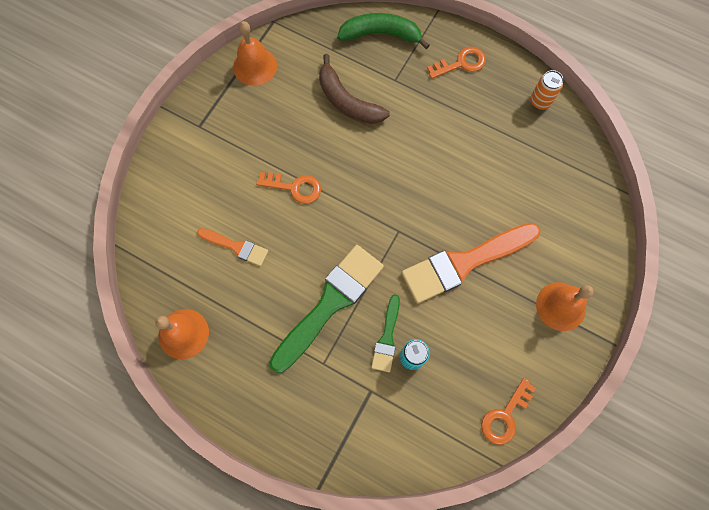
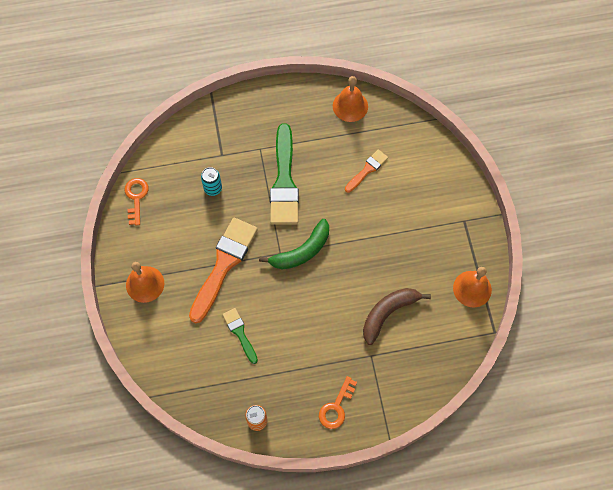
camera: 140 degrees right, 5 degrees down
(236, 247) = (367, 170): orange brush -> orange brush turned 150 degrees clockwise
(294, 187) = (367, 230): orange key -> none
(347, 101) = (388, 313): brown banana -> brown banana turned 45 degrees counterclockwise
(381, 34) = (412, 384): green banana -> green banana (302, 251)
(387, 337) = (235, 188): green brush -> green brush (240, 333)

